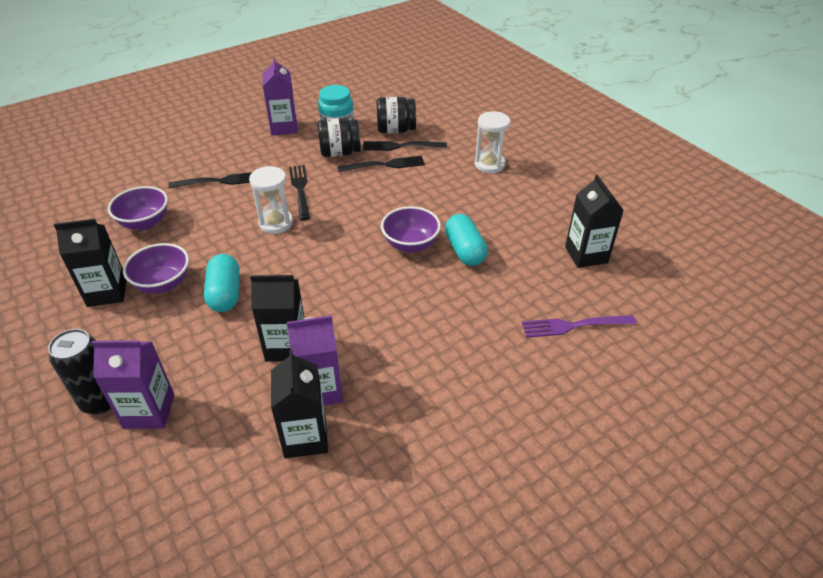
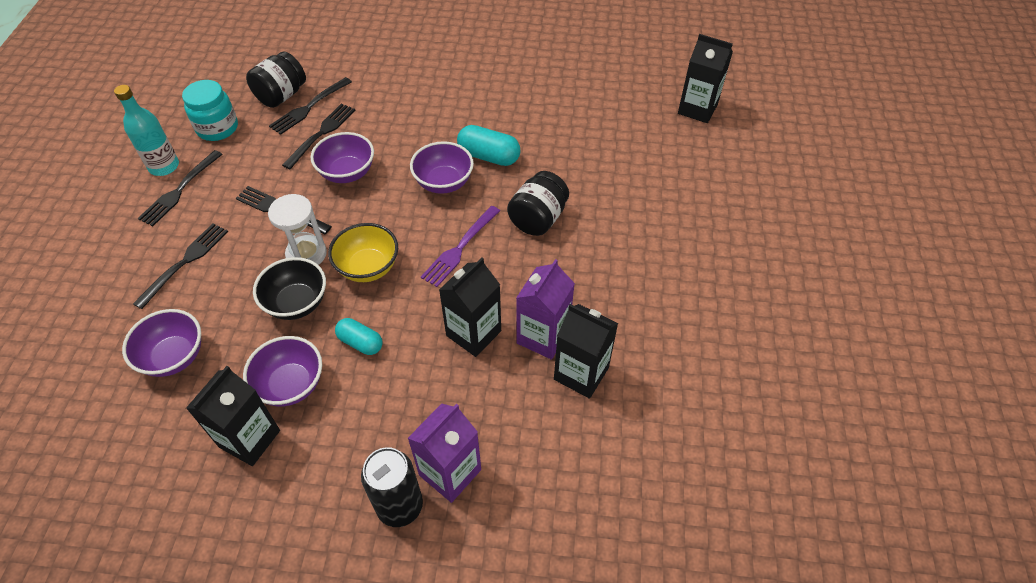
camera: 50 degrees left, 10 degrees up
(225, 293) = (360, 342): turquoise capsule -> turquoise capsule, size x0.66
(231, 244) = (297, 303): none -> black bowl
(272, 144) = (180, 190): none -> black fork
(284, 127) = (164, 166): purple carton -> turquoise bottle
(293, 257) = (368, 267): none -> yellow bowl
(340, 152) = (262, 151): black jar -> black jar (538, 219)
(364, 196) = (347, 173): none -> purple bowl
(489, 164) = (406, 73): white hourglass -> none
(574, 326) = (627, 153): purple fork -> purple fork (460, 248)
(586, 255) = (569, 97): black carton -> black carton (697, 109)

